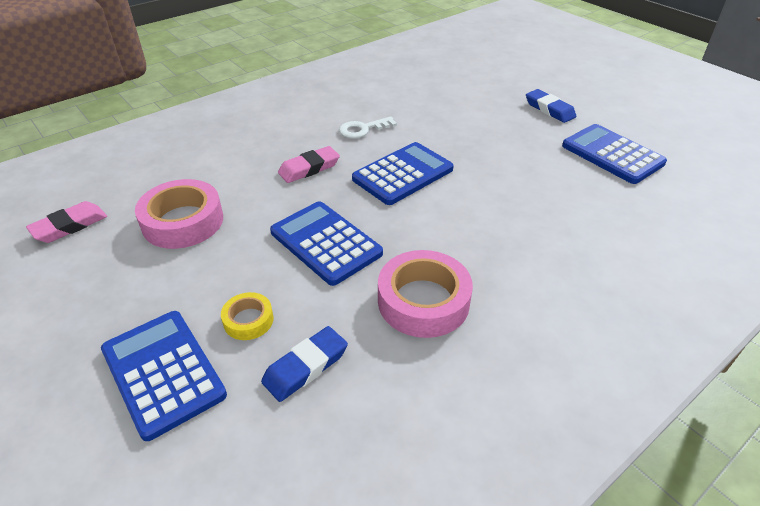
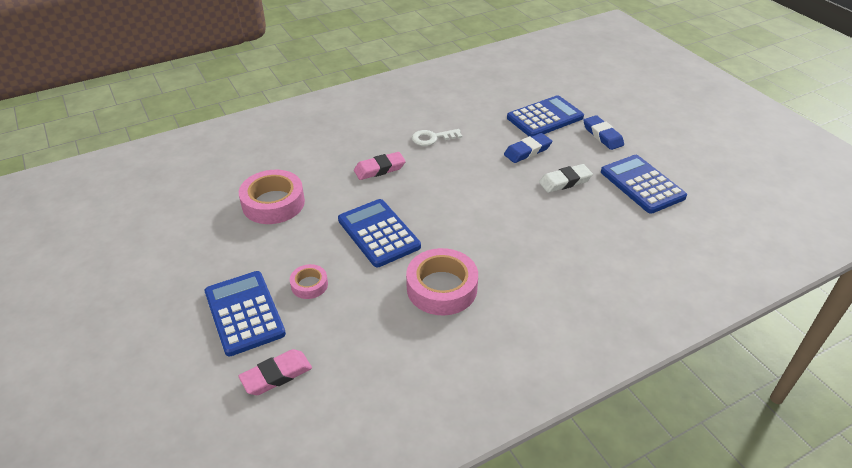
camera: 10 degrees right, 0 degrees up
(70, 226) = (189, 197): pink eraser -> pink eraser (276, 375)
(248, 320) = (309, 285): yellow tape -> pink tape
(305, 367) = (343, 323): blue eraser -> blue eraser (527, 151)
(403, 174) = (455, 182): blue calculator -> blue calculator (545, 118)
(527, 160) = (565, 181): none -> white eraser

